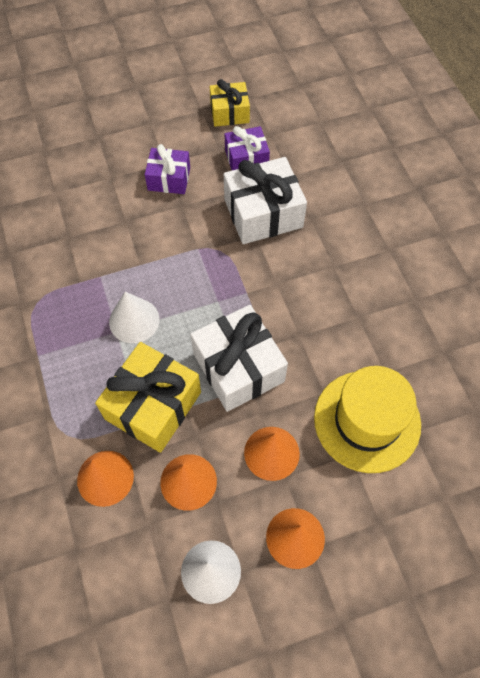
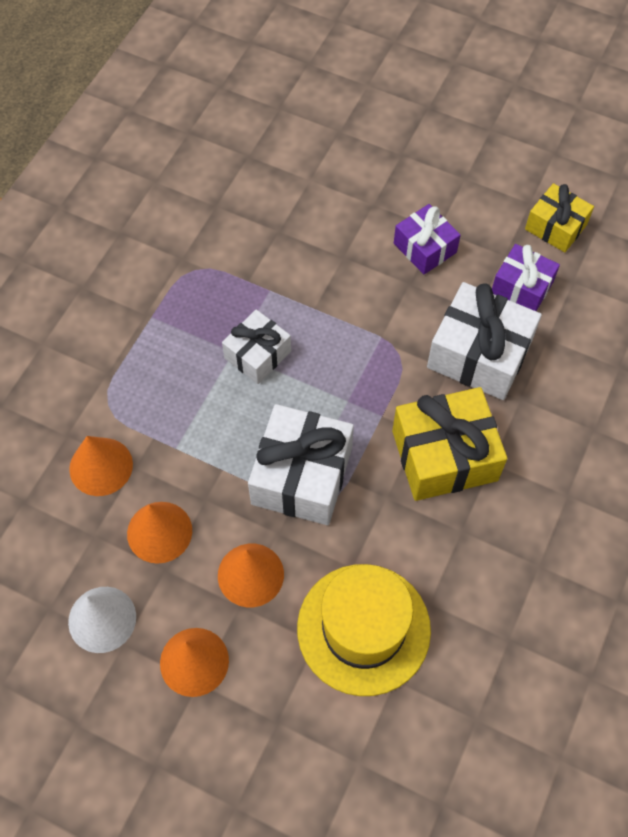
camera: 45 degrees right, 0 degrees up
(134, 320) = (257, 354): white cone -> white gift
(153, 405) = (197, 442): yellow gift -> yellow gift (444, 455)

